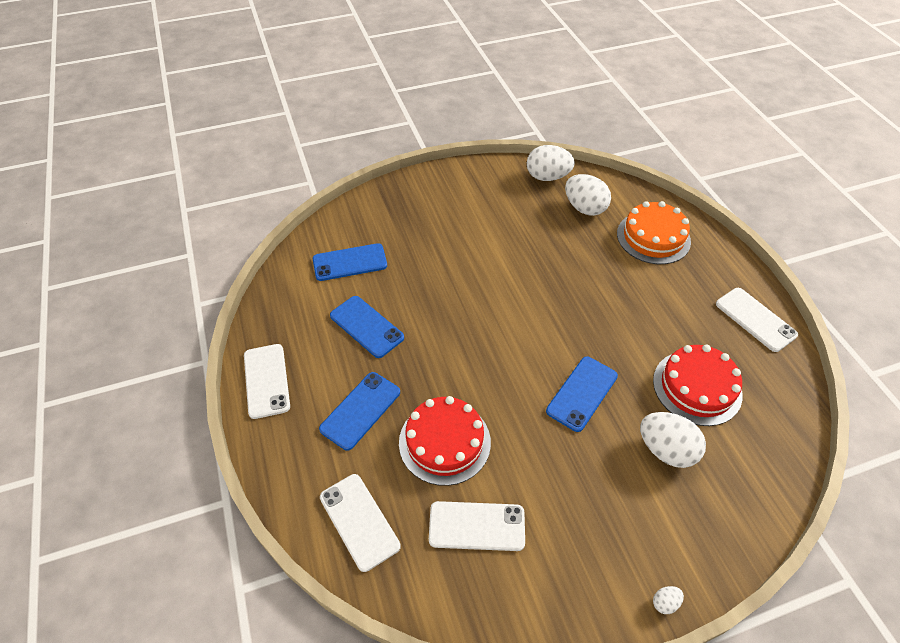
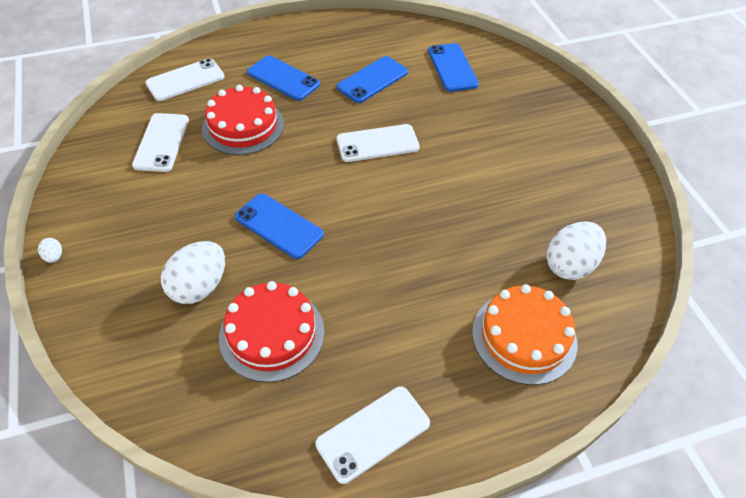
camera: 90 degrees right, 0 degrees up
(266, 380) = (319, 29): white phone -> white phone (377, 143)
(547, 177) = (625, 232): white egg -> none

